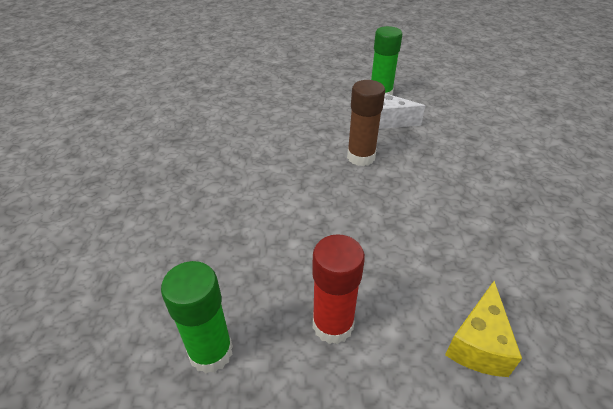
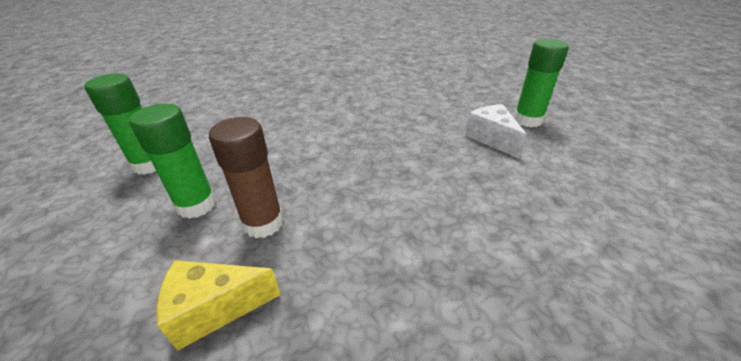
camera: 55 degrees right, 5 degrees down
(332, 325) = (196, 205): red glue stick -> green glue stick
(361, 157) = (415, 145): brown glue stick -> brown glue stick (263, 223)

